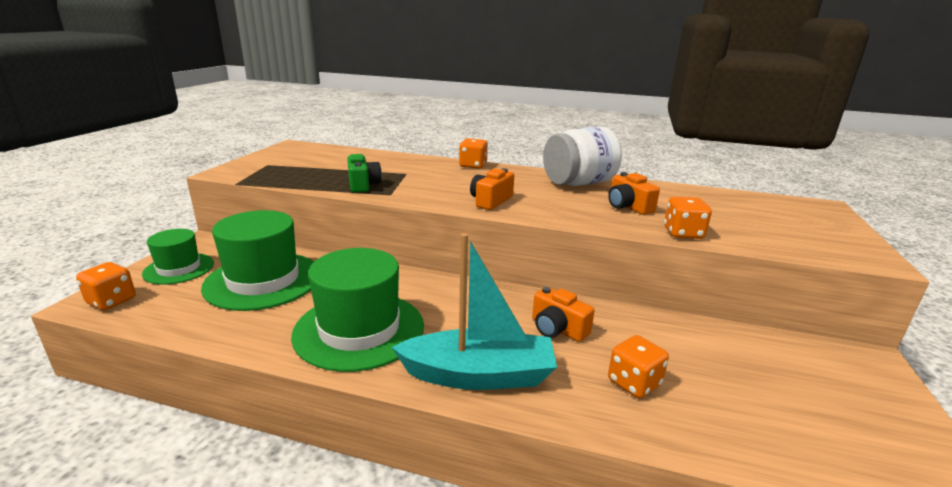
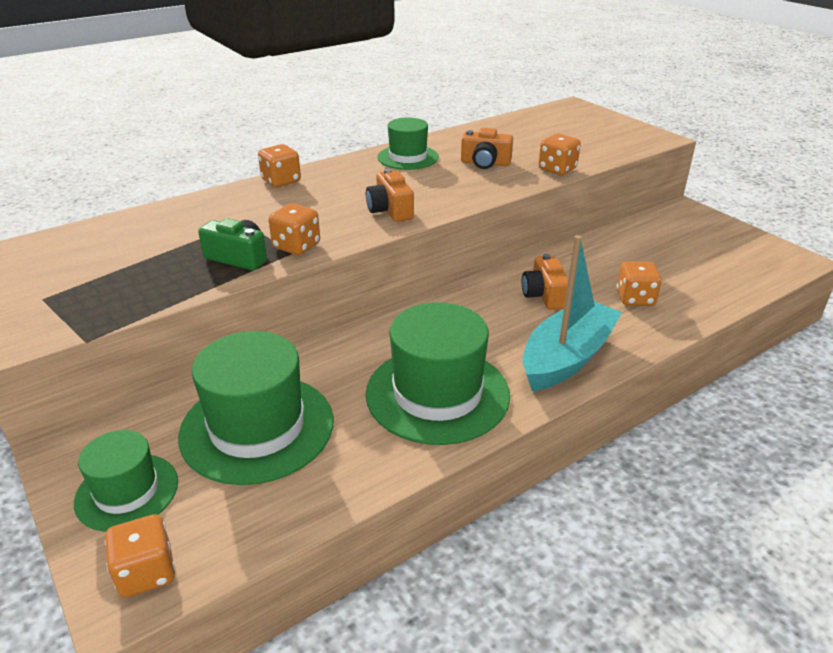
camera: 50 degrees left, 10 degrees up
(398, 193) = (296, 246): none -> orange dice
(557, 329) = (544, 295): orange camera -> orange camera turned 90 degrees clockwise
(578, 183) = (408, 157): white jar -> green hat

